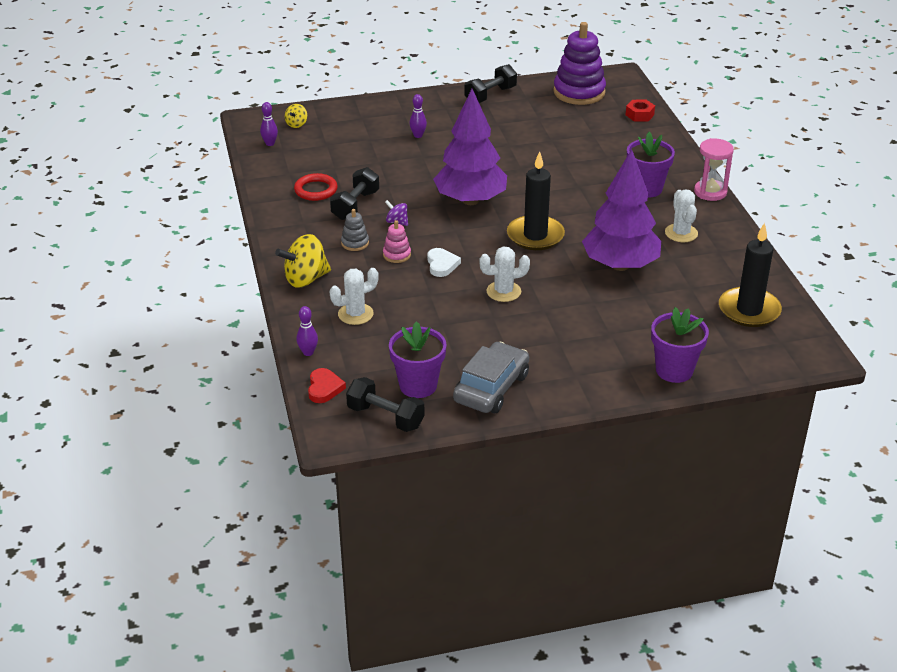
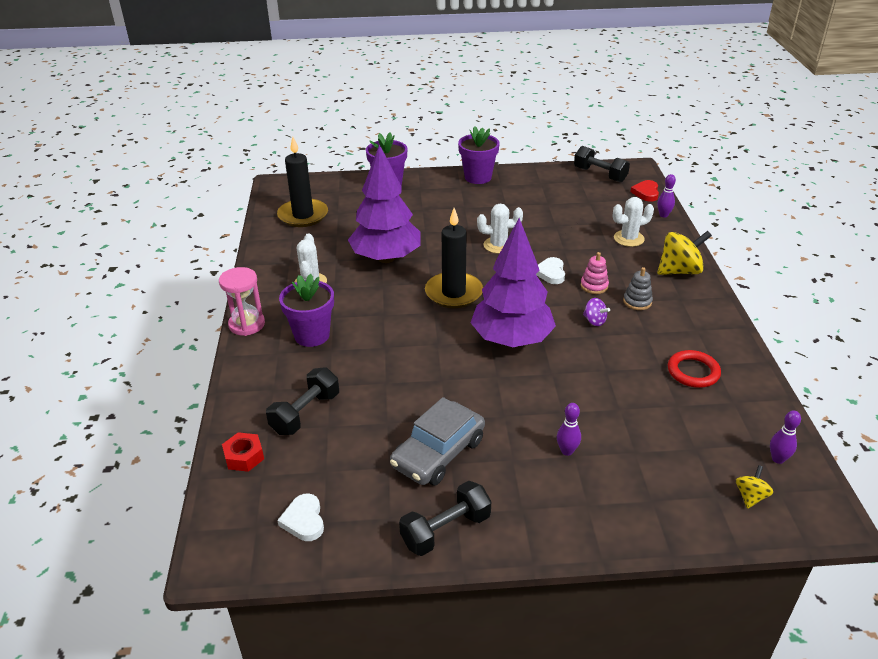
camera: 170 degrees left, 0 degrees up
(355, 205) = (642, 346): black dumbbell -> black dumbbell (305, 413)
(418, 385) = (576, 189): purple flower pot -> purple flower pot (478, 177)
(491, 388) = (523, 184): grey car -> grey car (438, 453)
(579, 92) = (304, 520): purple stacking toy -> white heart

